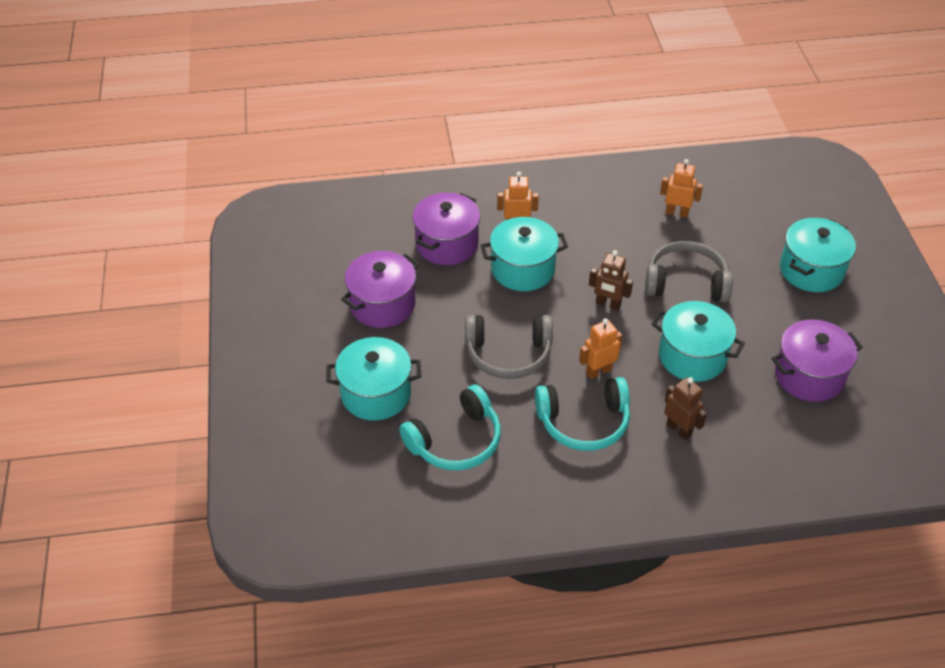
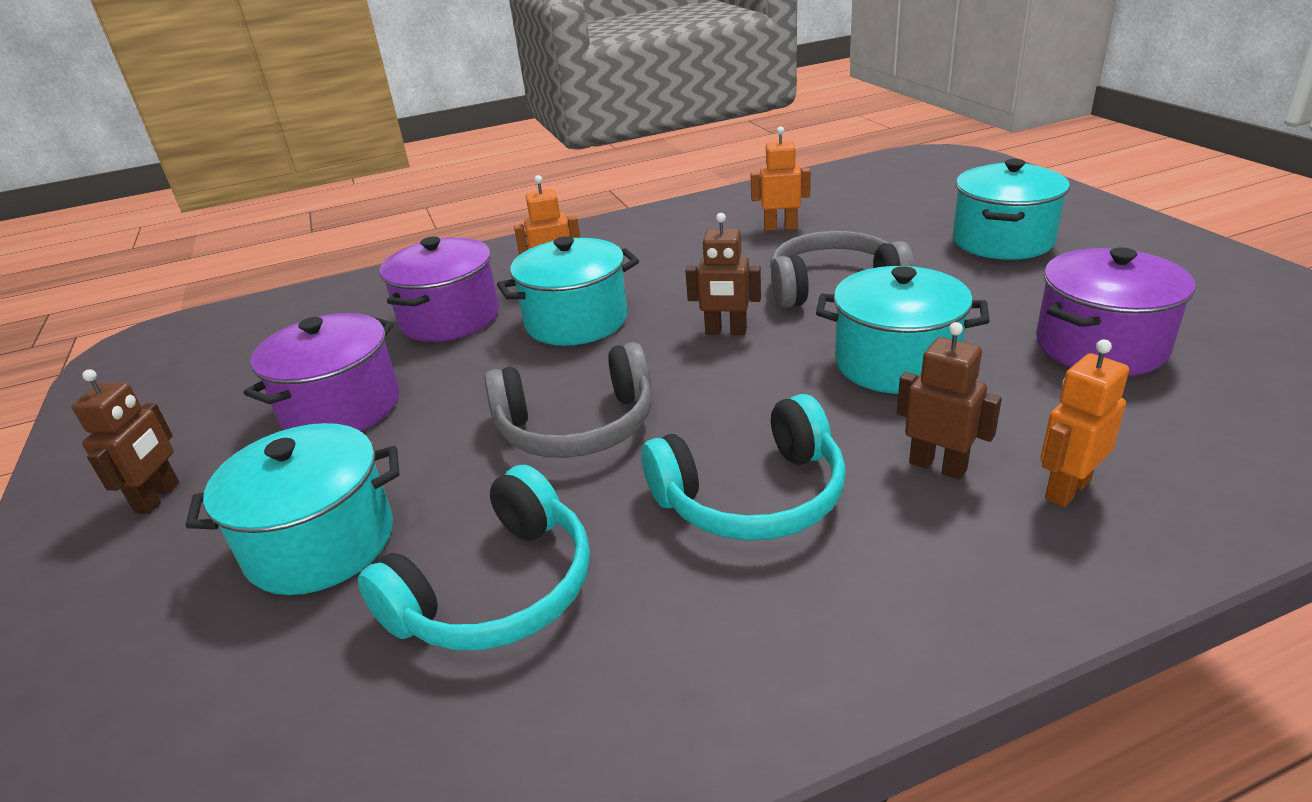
camera: 10 degrees left, 15 degrees down
(292, 343) = (158, 497): none -> brown robot
(598, 371) = (747, 415): orange robot -> orange robot (1067, 489)

